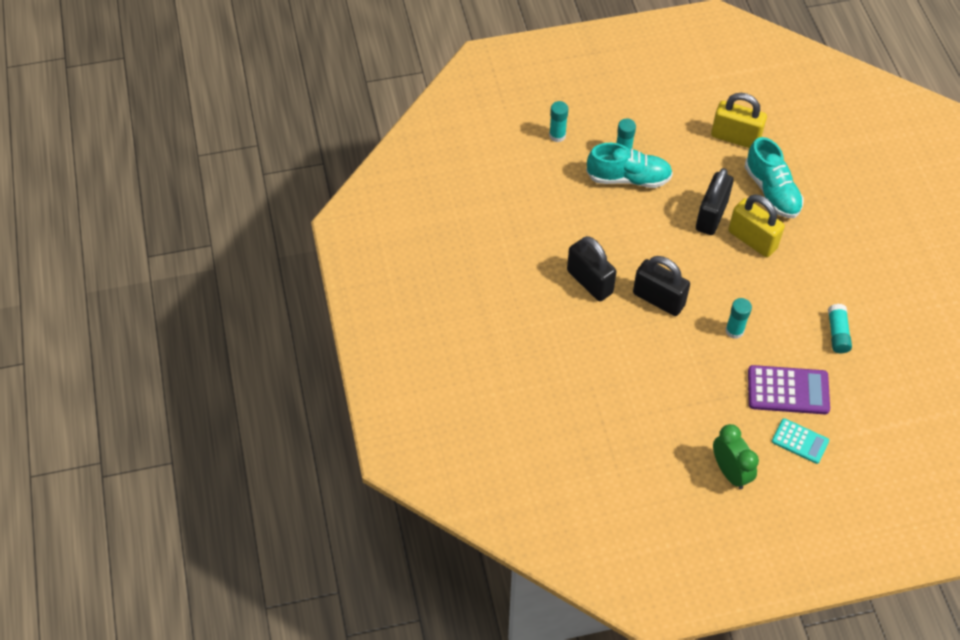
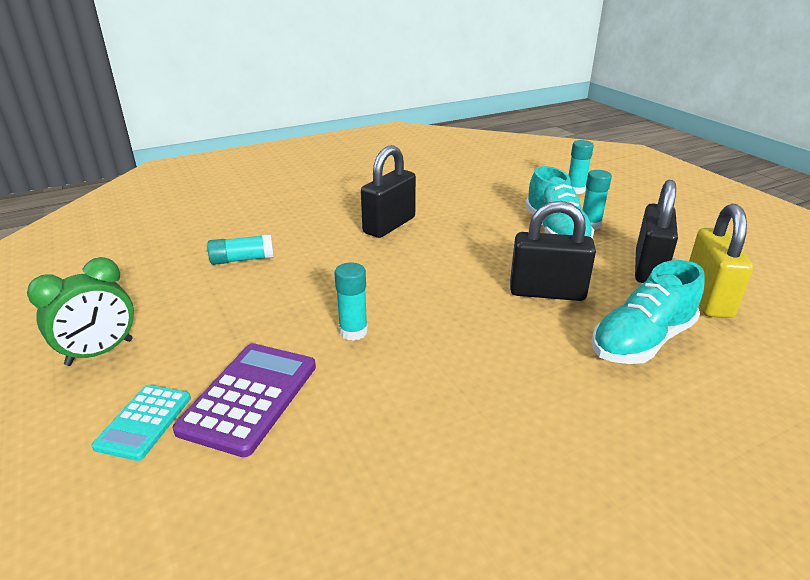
camera: 75 degrees right, 25 degrees down
(658, 299) = (383, 268): black padlock -> black padlock (648, 268)
(752, 240) = (531, 331): yellow padlock -> none
(788, 390) = (249, 397): purple calculator -> purple calculator turned 150 degrees counterclockwise
(837, 333) = (385, 450): turquoise glue stick -> turquoise glue stick (242, 259)

